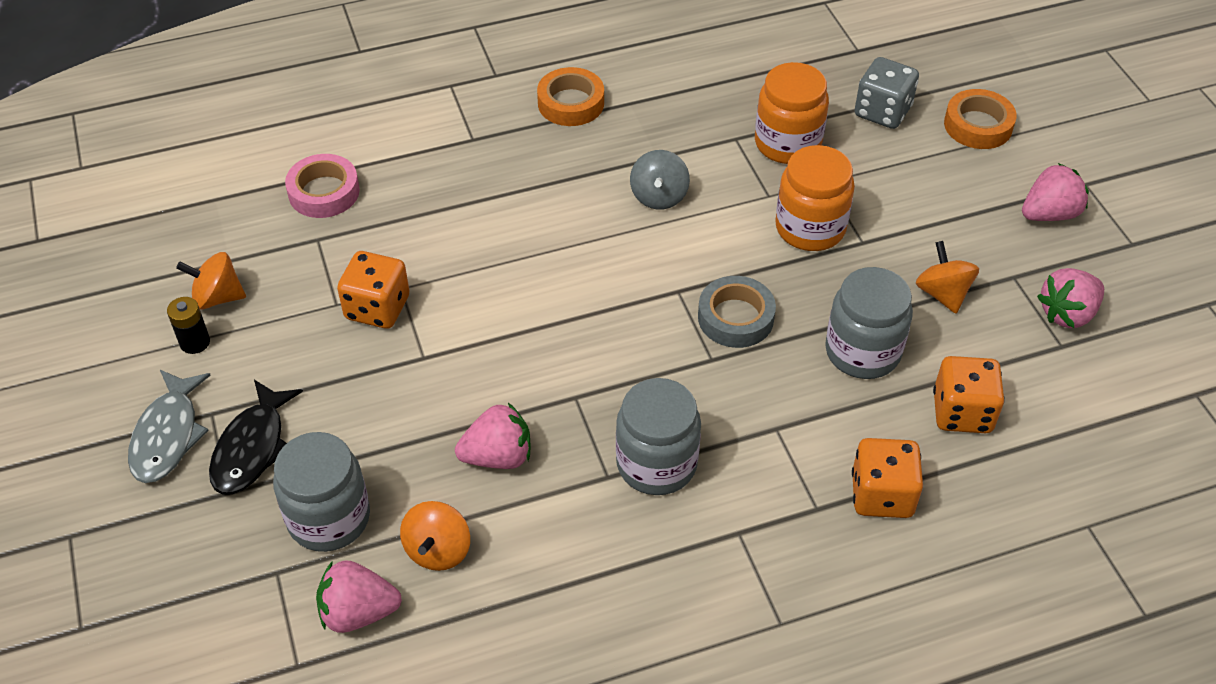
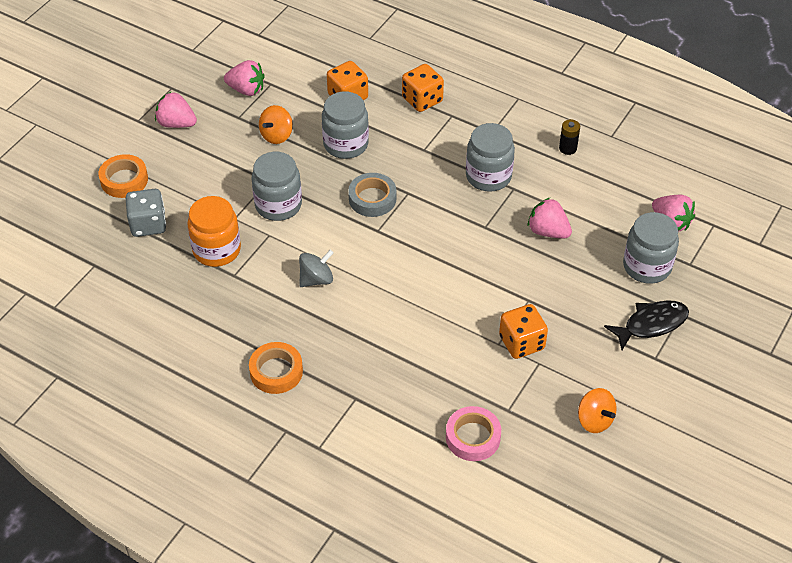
camera: 130 degrees left, 0 degrees up
(168, 436) = (686, 364): grey fish -> none
(195, 342) = (630, 403): black battery -> black battery (568, 148)
(438, 550) = (614, 218): orange spinning top -> none
(810, 228) = (278, 205): orange jar -> grey jar

